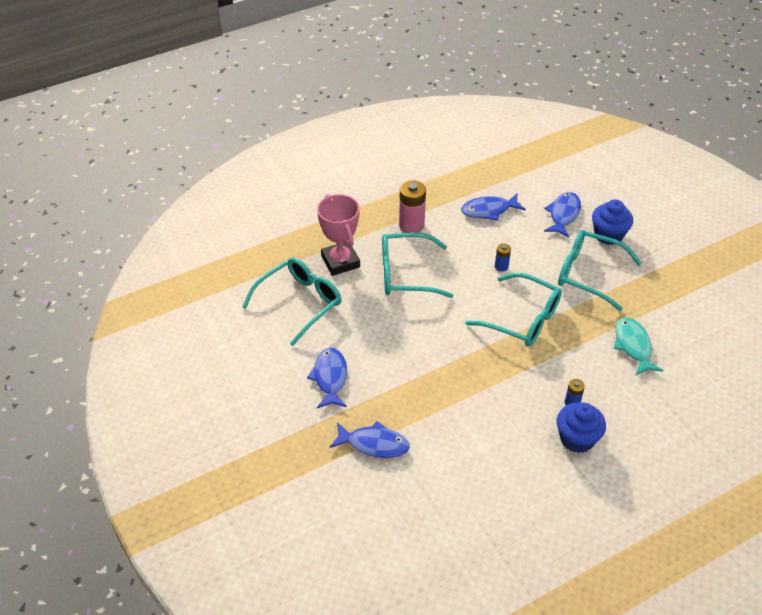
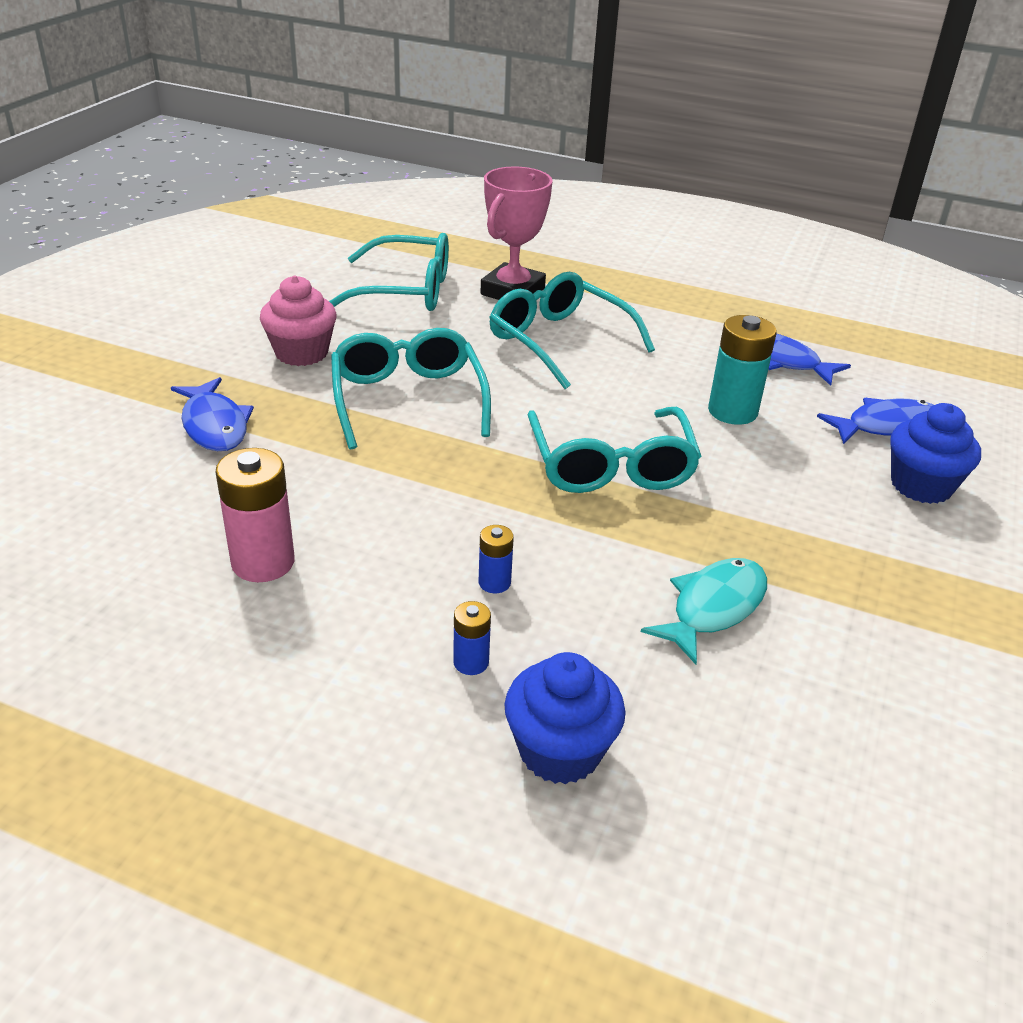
camera: 50 degrees right, 10 degrees down
(330, 378) = (301, 353): blue fish -> pink cupcake
(411, 225) = (653, 315): pink battery -> pink battery (263, 562)
(501, 266) = (688, 409): blue battery -> blue battery (471, 662)
(514, 254) = (732, 411): none -> turquoise battery
(577, 439) = (418, 618): blue cupcake -> blue cupcake (560, 751)
(588, 274) = (802, 496): turquoise glasses -> turquoise glasses (408, 400)

